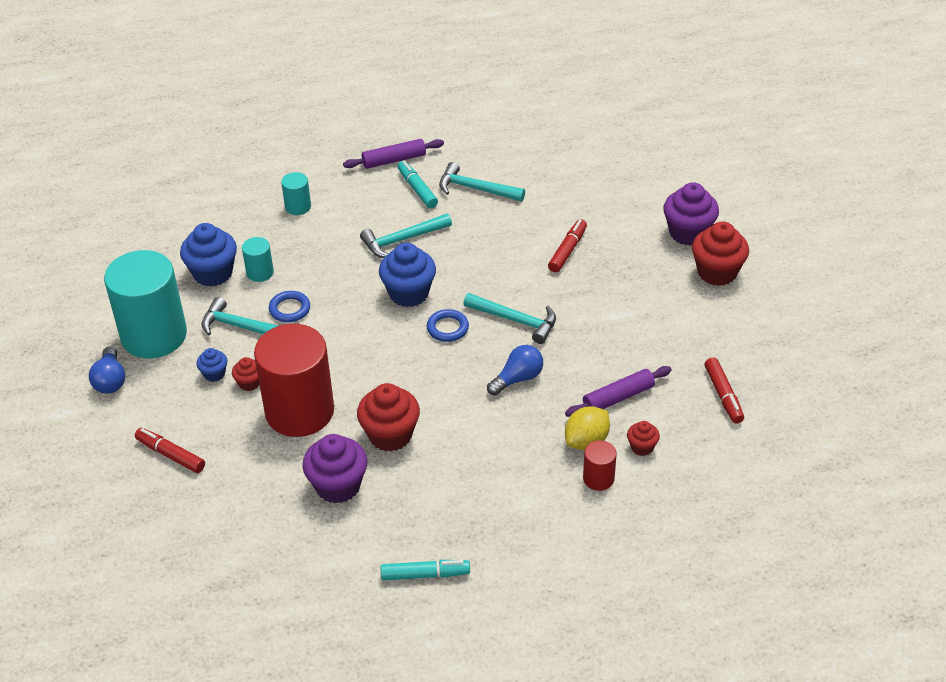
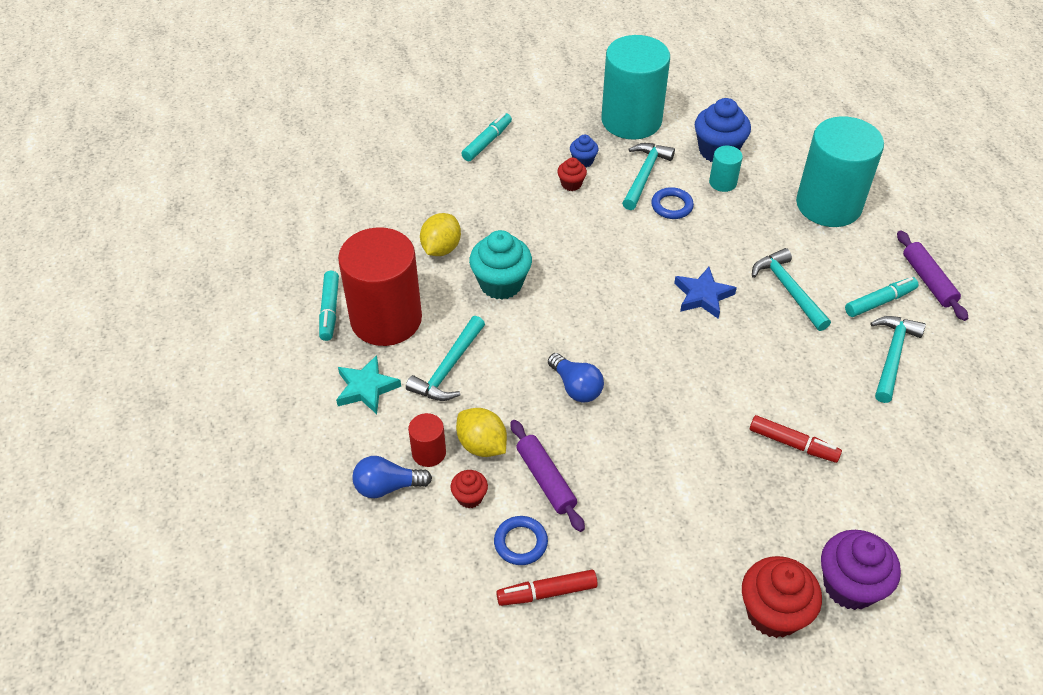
camera: 90 degrees right, 5 degrees up
(110, 380) = (575, 100): blue light bulb -> blue light bulb (387, 486)
(171, 455) = (487, 142): red marker -> turquoise marker
(298, 207) = (828, 205): turquoise cylinder -> turquoise cylinder, size x2.30
(299, 411) = (534, 219): red cylinder -> red cylinder (386, 319)
(338, 486) = (441, 248): purple cupcake -> yellow lemon
(390, 435) = (501, 284): red cupcake -> turquoise cupcake
(409, 293) = (703, 296): blue cupcake -> blue star
(447, 328) = (651, 328): blue ring -> blue ring (520, 542)
(515, 320) = (666, 388): turquoise hammer -> turquoise hammer (448, 368)
(527, 532) = (366, 388): none -> turquoise star

